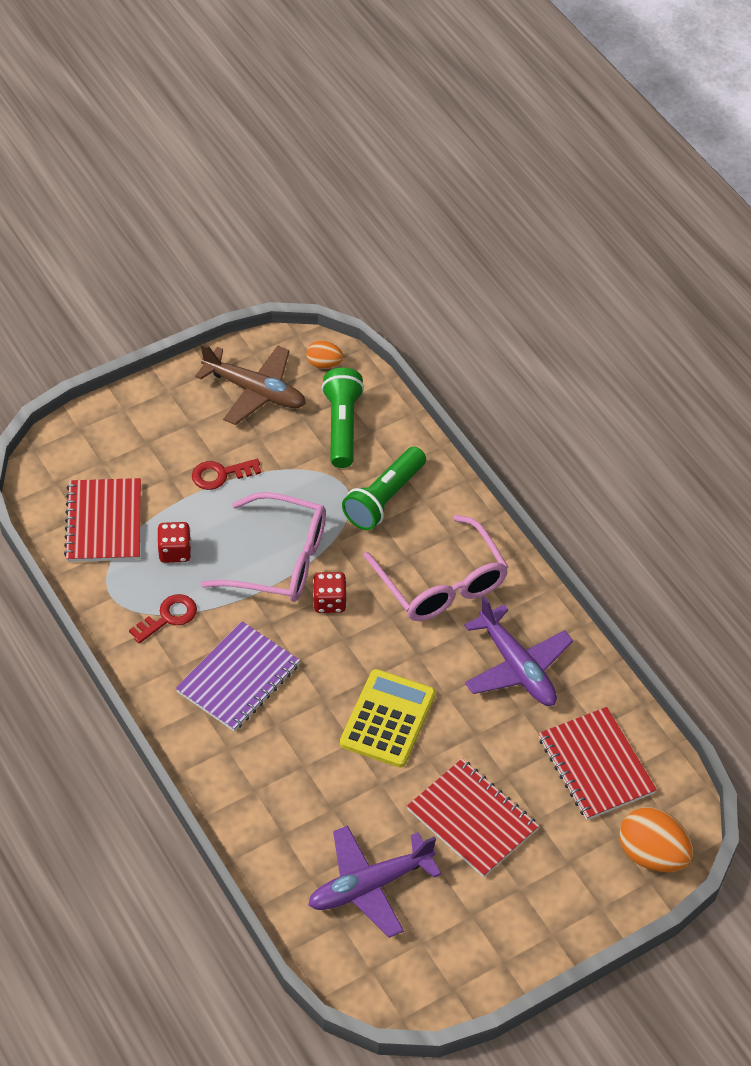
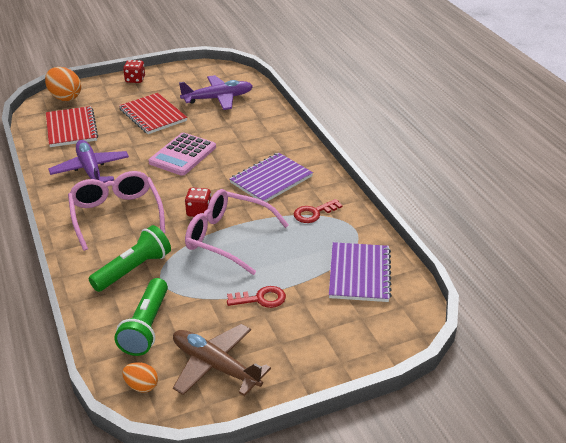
camera: 170 degrees left, 15 degrees down
(104, 522) = (359, 273): red notebook -> purple notebook
(175, 552) = (305, 250): red dice -> red dice (135, 79)
(388, 719) = (182, 155): yellow calculator -> pink calculator

